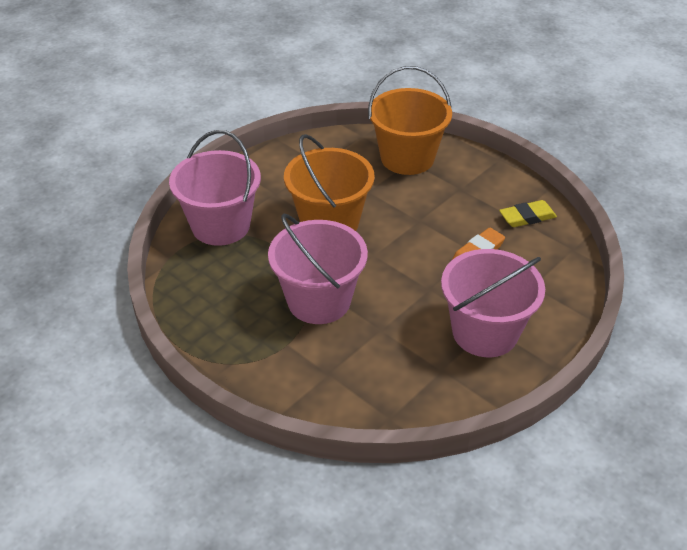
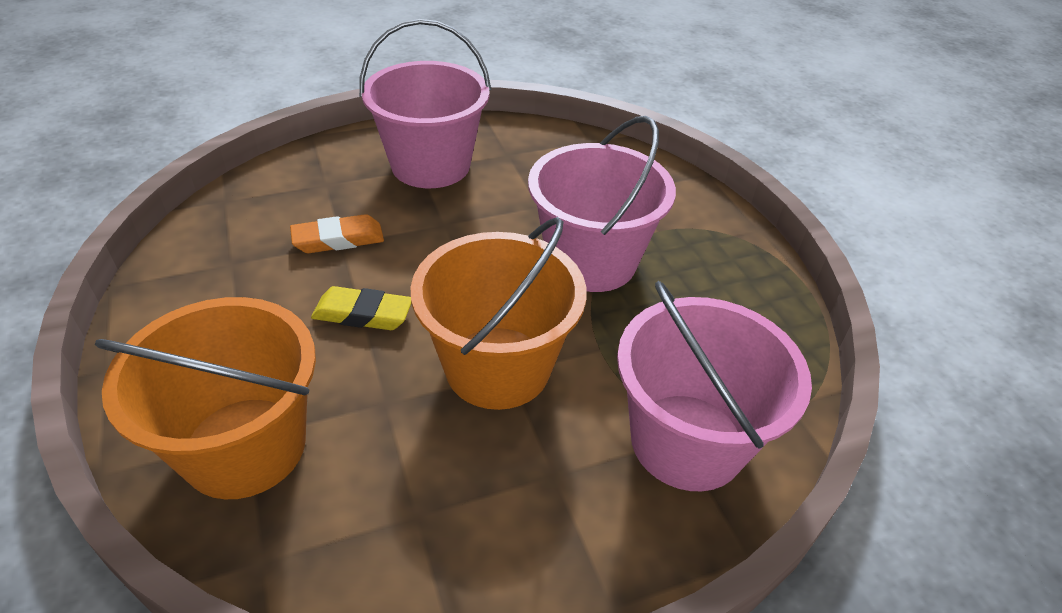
camera: 155 degrees left, 0 degrees up
(527, 217) = (214, 257): yellow eraser -> yellow eraser (363, 314)

